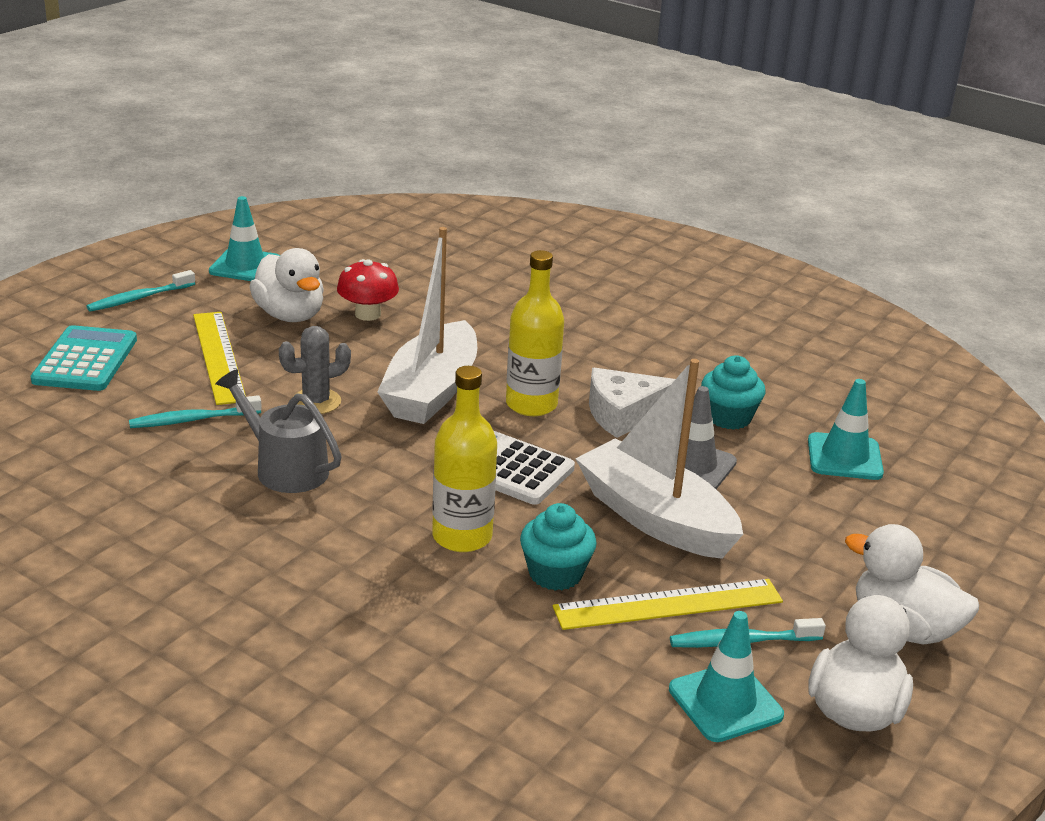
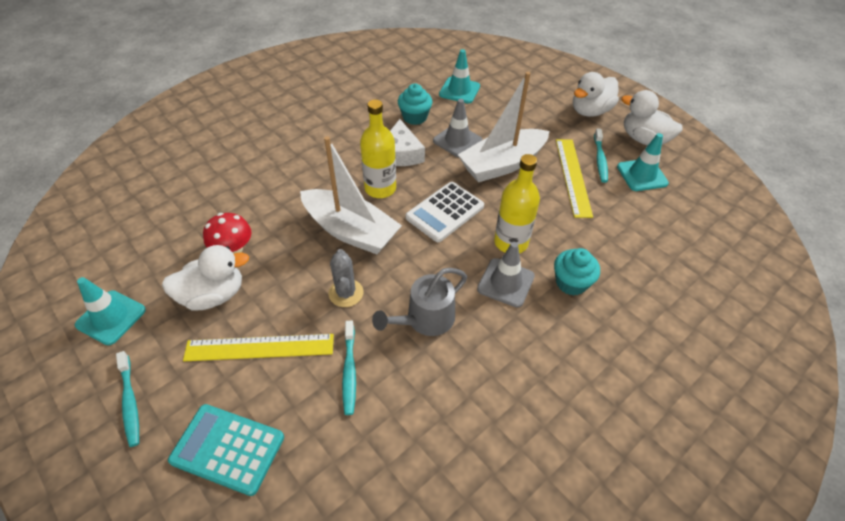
camera: 75 degrees left, 20 degrees up
(372, 535) = (505, 282): none -> grey traffic cone
(555, 574) = (547, 211): turquoise cupcake -> turquoise cupcake (571, 283)

